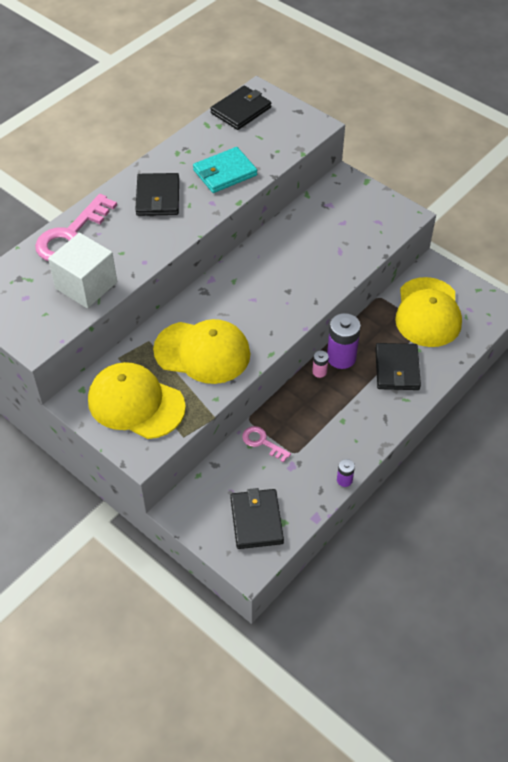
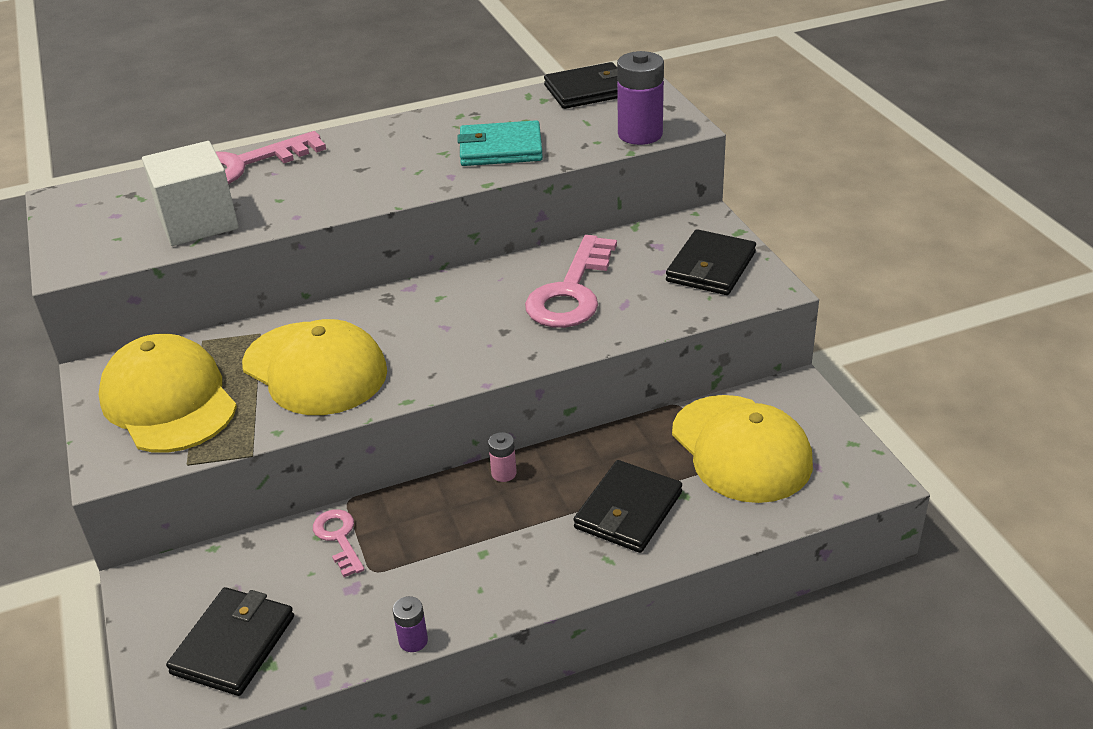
camera: 30 degrees right, 15 degrees down
(158, 197) = (386, 154): black wallet -> black wallet (711, 267)
(305, 252) = (571, 291): none -> pink key
(341, 357) = (553, 465): purple battery -> purple battery (640, 134)
(428, 312) = (741, 449): yellow cap -> yellow cap turned 60 degrees counterclockwise

